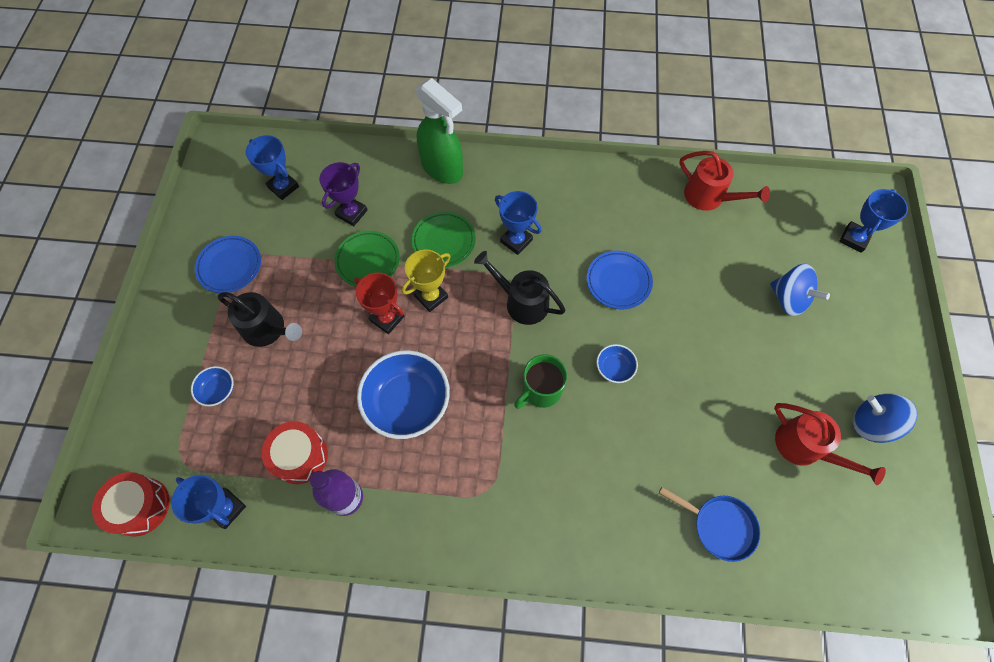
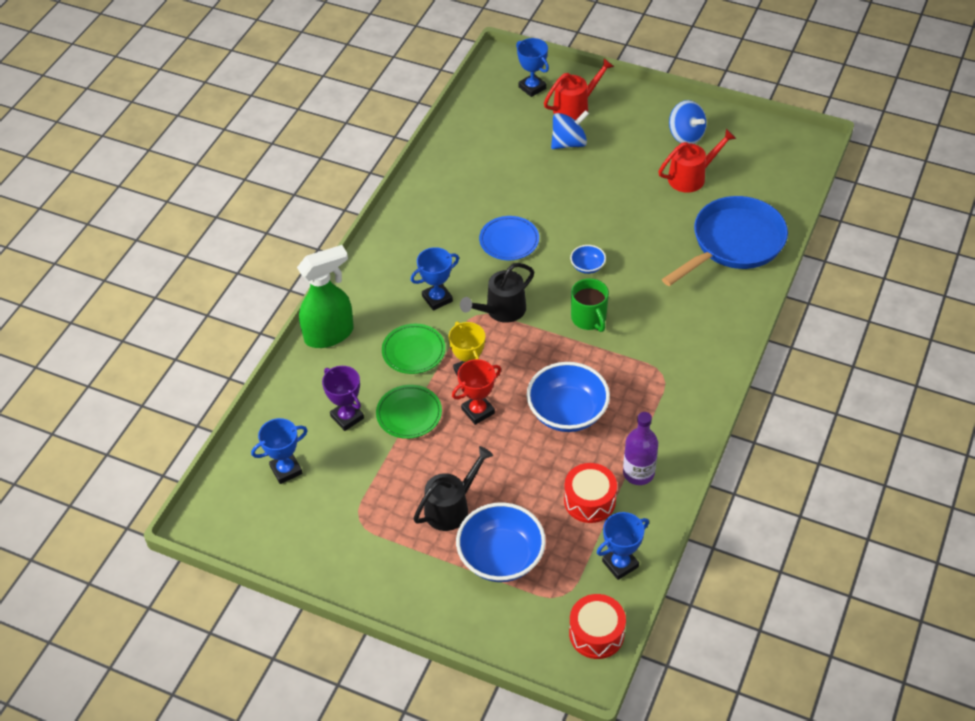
camera: 70 degrees left, 15 degrees down
(218, 390) = (501, 557): blue bowl -> blue bowl, size x2.13
(230, 266) = (364, 530): blue plate -> none
(709, 197) = (452, 158): red watering can -> red watering can (575, 107)
(719, 526) = (734, 243): blue pan -> blue pan, size x1.89
(871, 424) = (686, 136): blue spinning top -> blue spinning top turned 90 degrees counterclockwise

